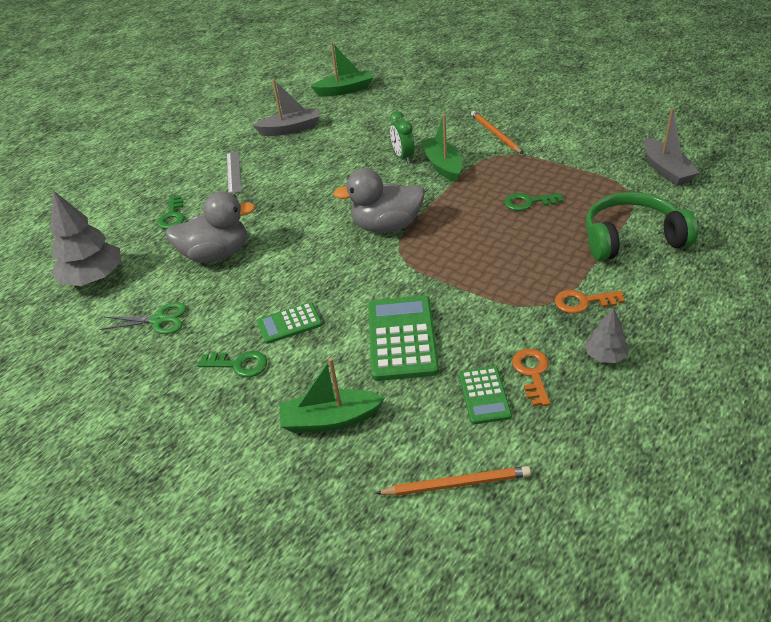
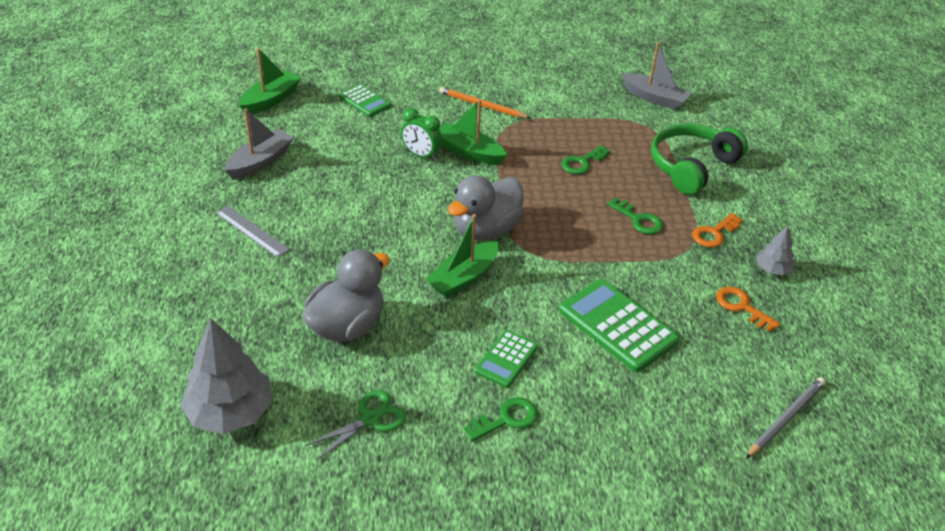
camera: 45 degrees left, 0 degrees up
(172, 216) = (239, 306): green key -> green key (638, 220)
(330, 419) = (642, 422): green boat -> green boat (464, 277)
(456, 484) = (785, 418): orange pencil -> grey pencil
(484, 395) = (729, 341): green calculator -> green calculator (365, 101)

